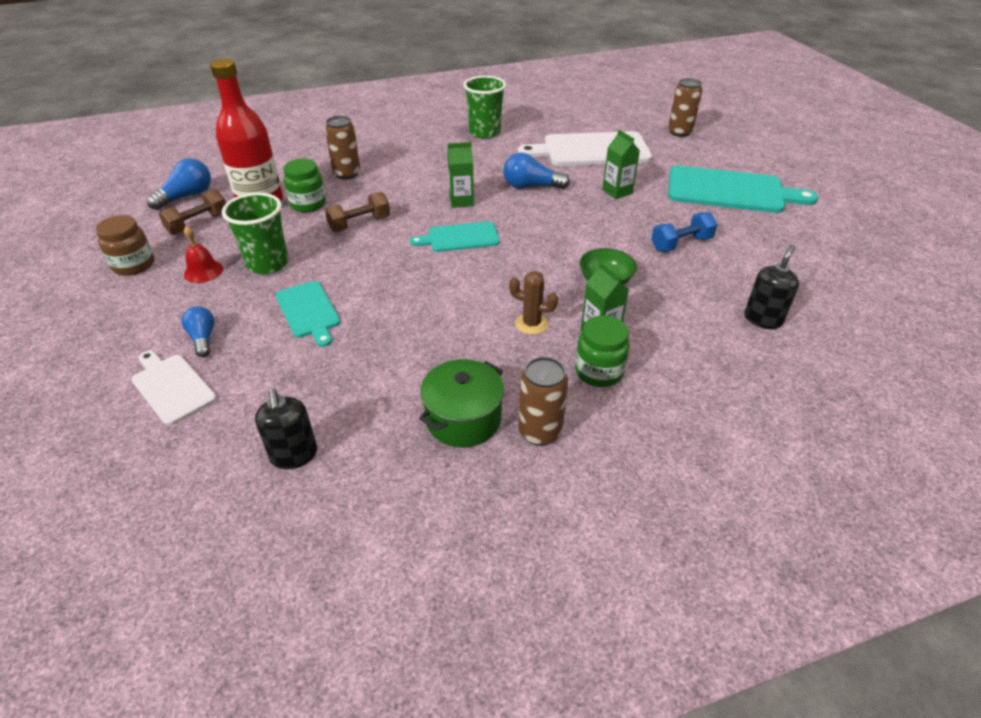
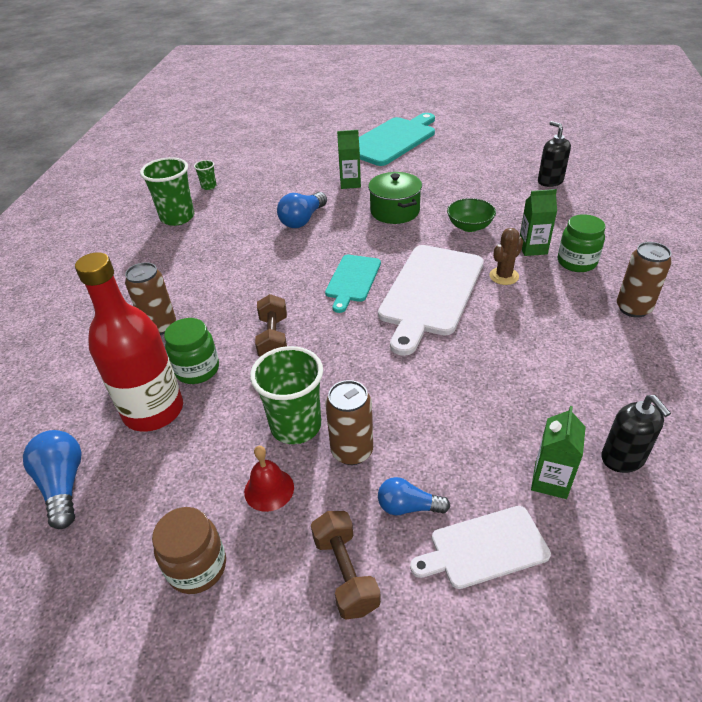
camera: 60 degrees left, 0 degrees up
(198, 224) = (149, 481): brown dumbbell -> brown dumbbell (345, 573)
(294, 455) = (623, 458): black soap dispenser -> black soap dispenser turned 60 degrees clockwise
(309, 311) = (408, 408): turquoise cutting board -> none
(461, 201) = (291, 264): green carton -> green carton (550, 481)
(463, 419) = (607, 343): green pot -> green pot (395, 211)
(542, 129) = (209, 186): none -> green cup
(591, 150) = (274, 175): white cutting board -> white cutting board (430, 293)
(679, 132) = (289, 130): brown can -> brown can (352, 451)
(681, 244) = (444, 181): blue dumbbell -> none

